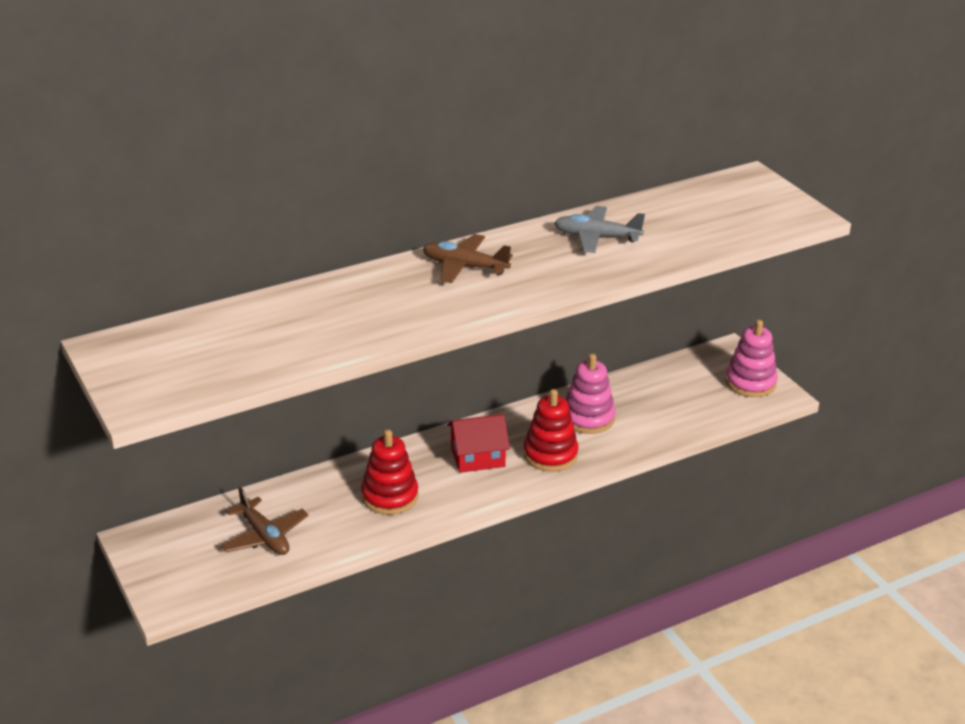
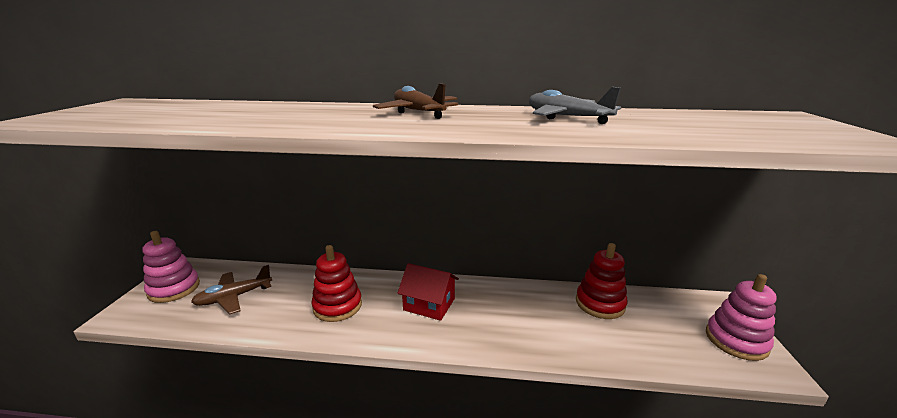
camera: 35 degrees right, 10 degrees down
(264, 536) = (234, 297): brown plane -> brown plane turned 60 degrees clockwise
(550, 455) = (486, 327): red stacking toy -> red stacking toy (600, 303)
(588, 418) = (545, 310): pink stacking toy -> pink stacking toy (174, 289)

